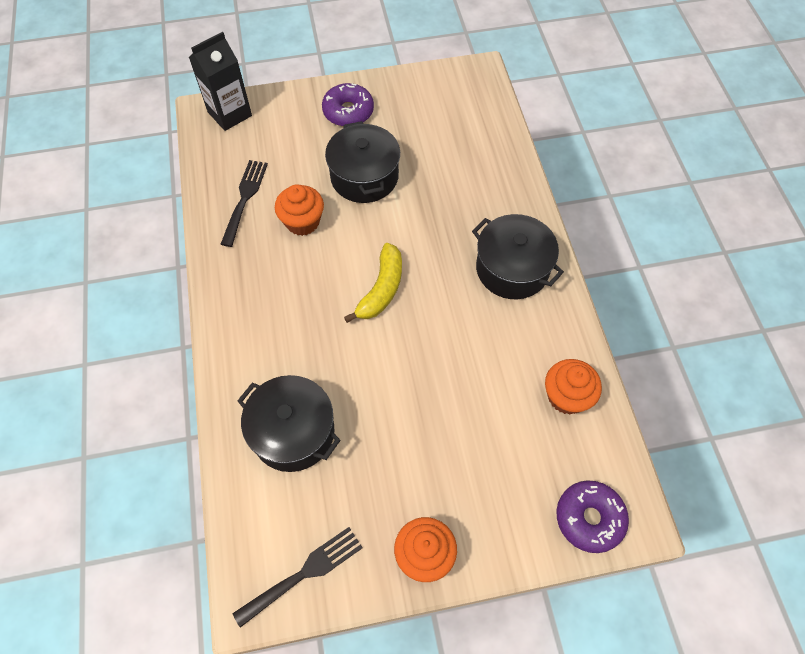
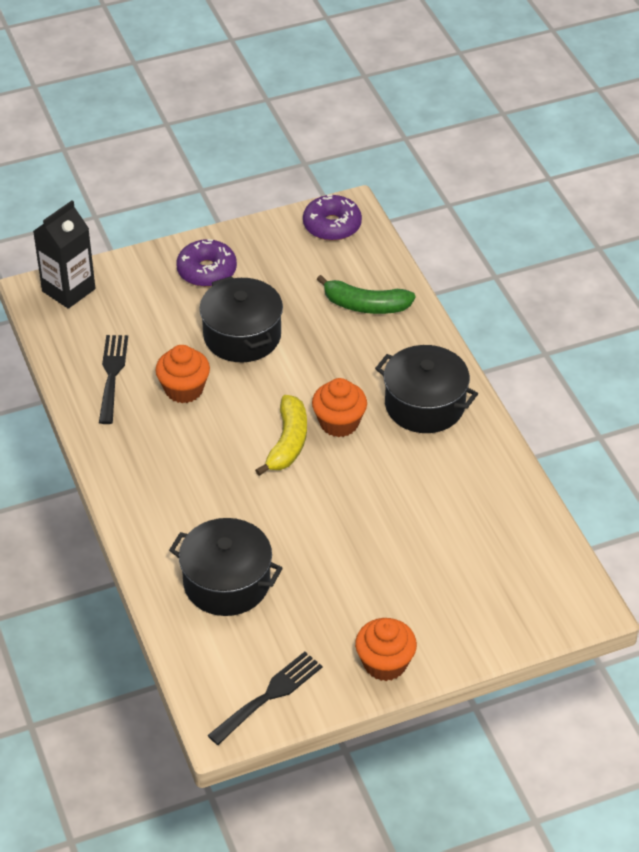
camera: 10 degrees left, 15 degrees down
(476, 162) = (365, 305): none -> green banana
(566, 396) = (502, 513): orange cupcake -> orange cupcake (339, 423)
(589, 518) = (541, 611): purple donut -> purple donut (332, 225)

